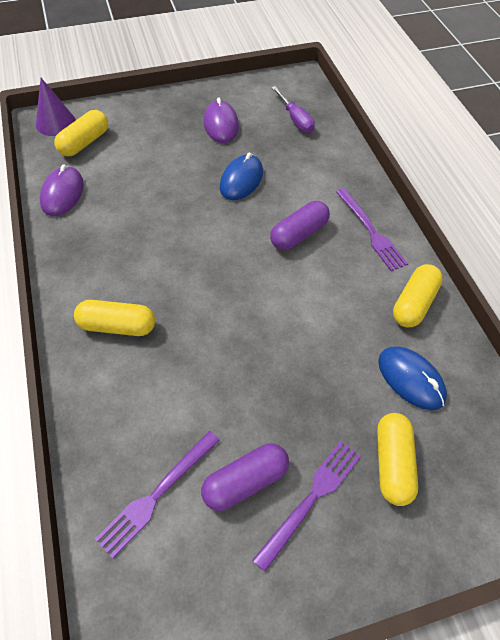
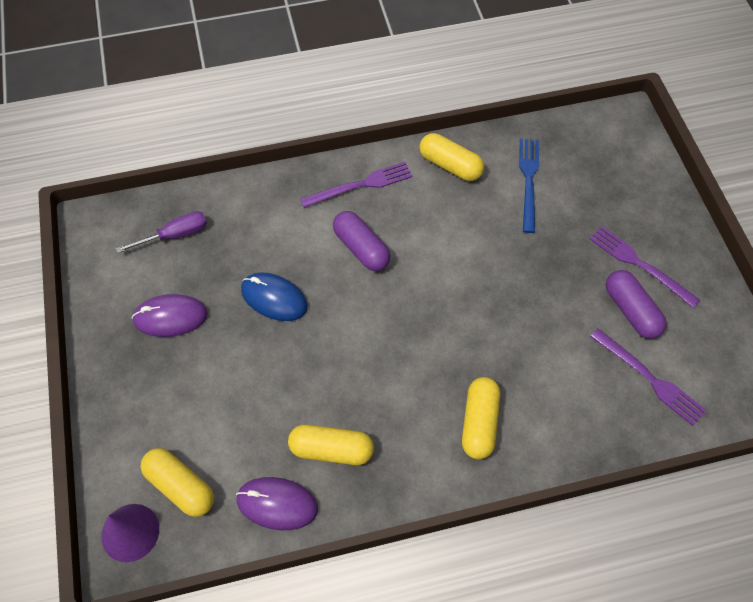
camera: 85 degrees left, 5 degrees up
(392, 463) = (604, 206): yellow capsule -> yellow capsule (331, 449)
(411, 379) = (528, 181): blue mouse -> blue fork

